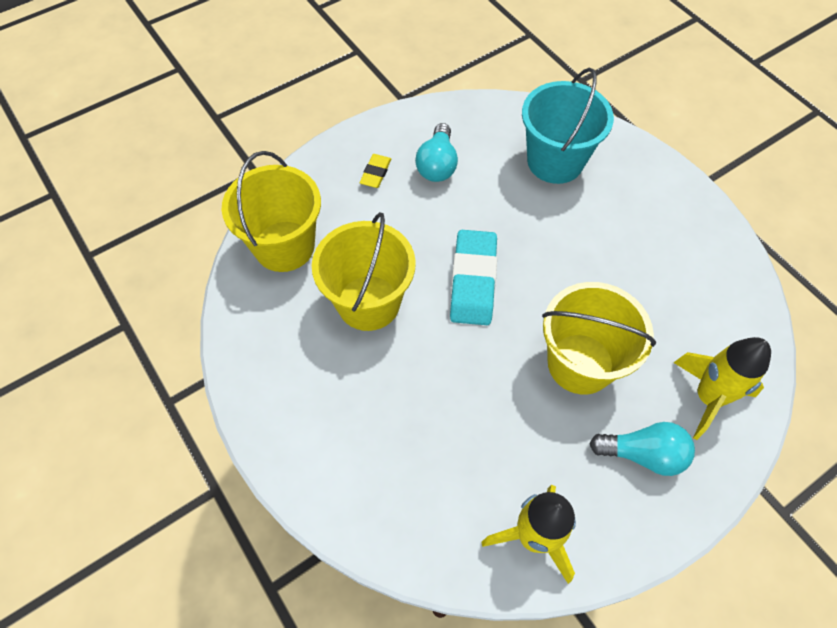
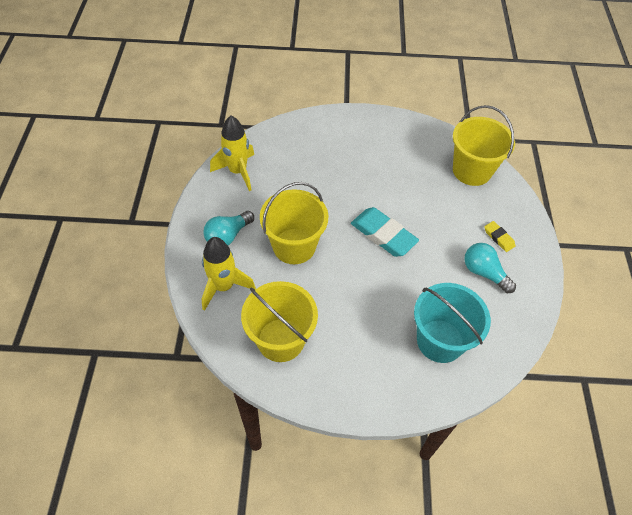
camera: 125 degrees right, 5 degrees down
(368, 302) = (407, 184): yellow bucket -> yellow bucket (281, 340)

